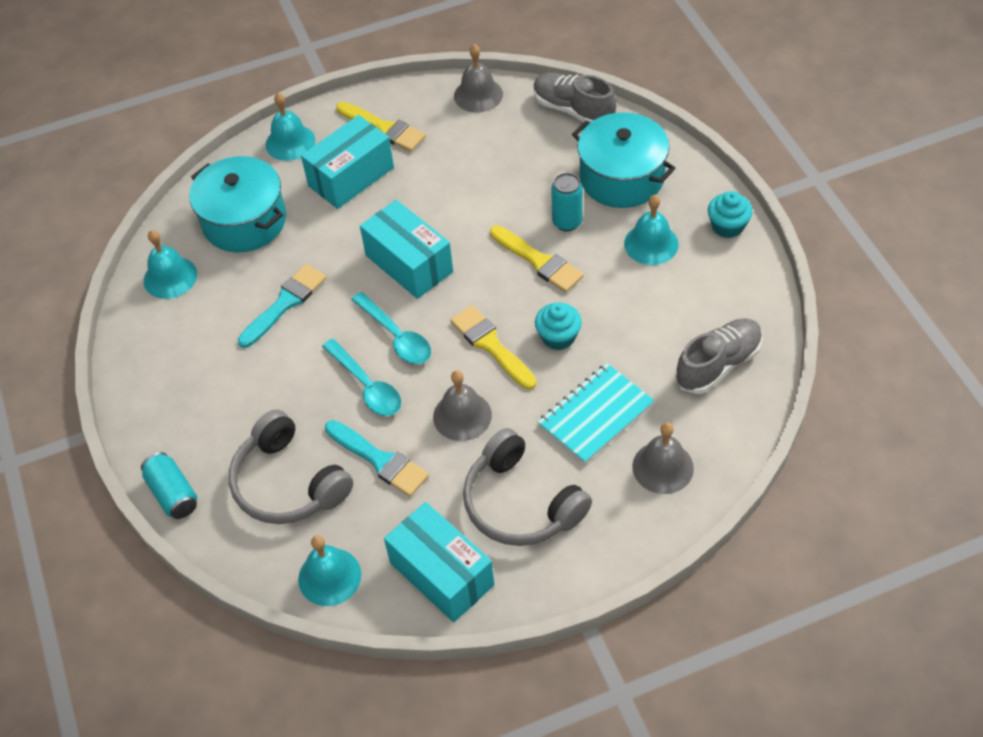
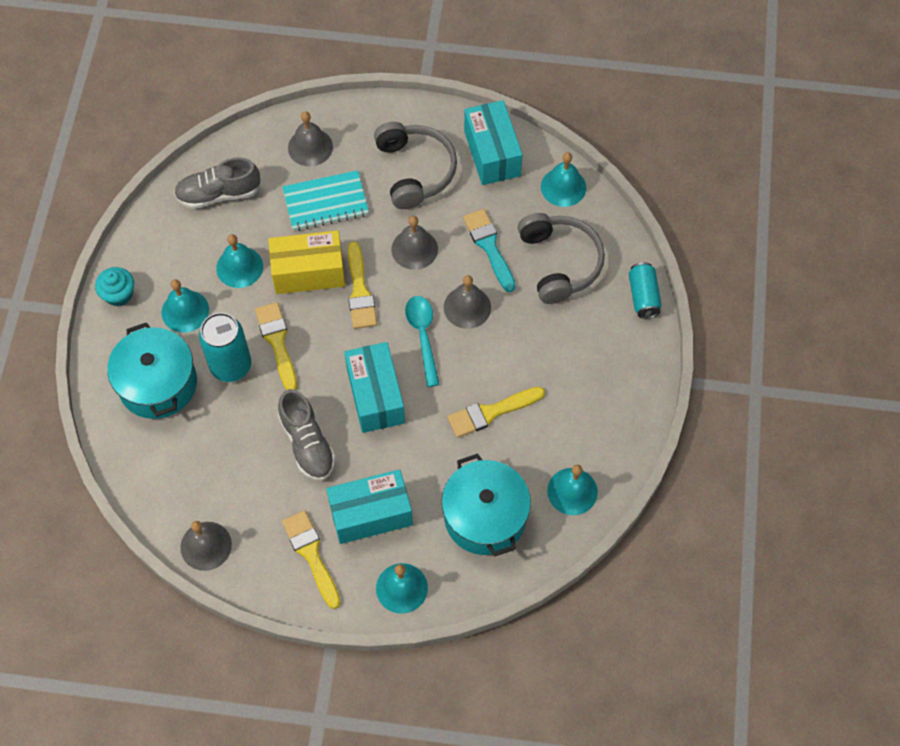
camera: 155 degrees left, 10 degrees up
(285, 303) = (491, 412): turquoise brush -> yellow brush
(367, 386) = (467, 307): turquoise spoon -> grey bell
(558, 337) = (308, 272): turquoise cupcake -> yellow box
(567, 222) = (231, 366): turquoise can -> turquoise can, size x1.55
(573, 110) = (140, 478): grey shoe -> grey shoe (307, 443)
(633, 307) = (239, 267): none -> turquoise bell

